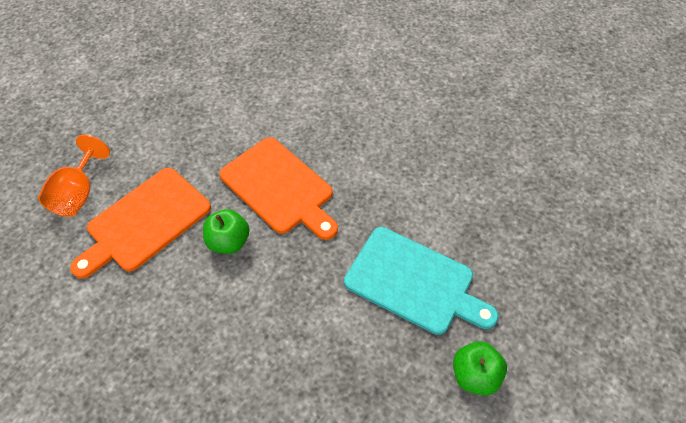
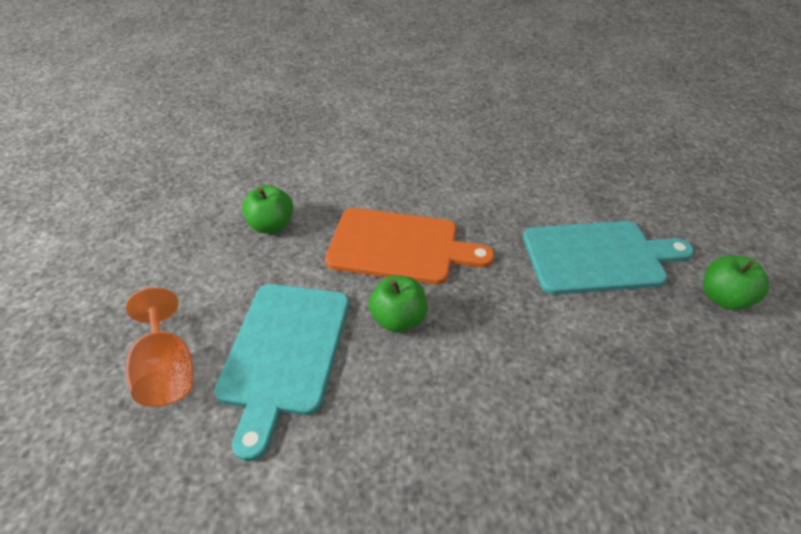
camera: 35 degrees left, 10 degrees down
(145, 221) = (284, 352): orange cutting board -> turquoise cutting board
(213, 123) = (272, 225): none -> green apple

